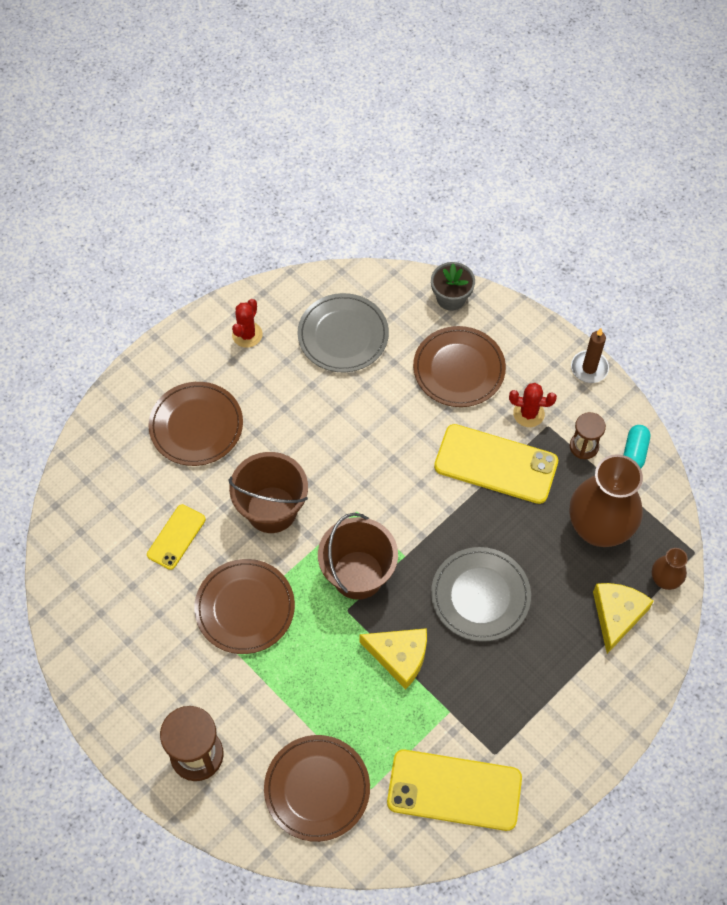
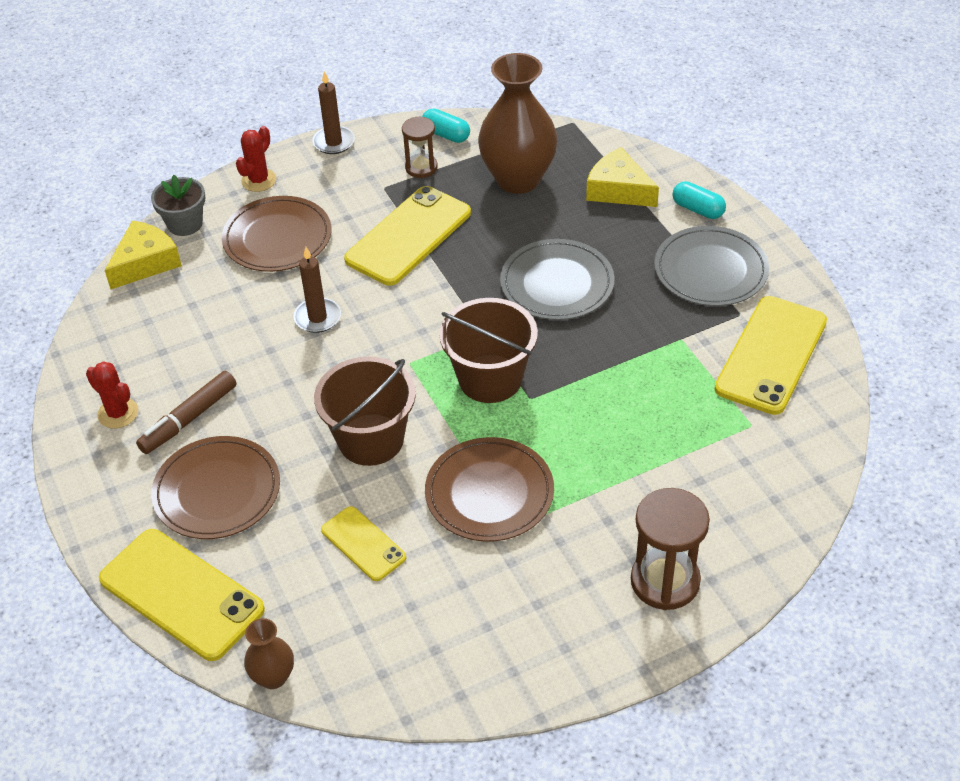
camera: 70 degrees left, 15 degrees down
(106, 438) = (181, 594): none -> yellow phone
(255, 382) = (189, 419): none -> brown marker
(317, 789) = (739, 472): brown plate -> none
(343, 335) = (175, 324): grey plate -> grey plate (710, 270)
(382, 429) = (317, 317): none -> brown candle
(399, 656) = (603, 365): yellow cheese -> yellow cheese (146, 263)
(528, 413) = (362, 198): red cactus -> red cactus (259, 180)
(616, 690) = (698, 209): none -> turquoise capsule
(664, 580) = (593, 149): brown vase -> brown vase (273, 677)

